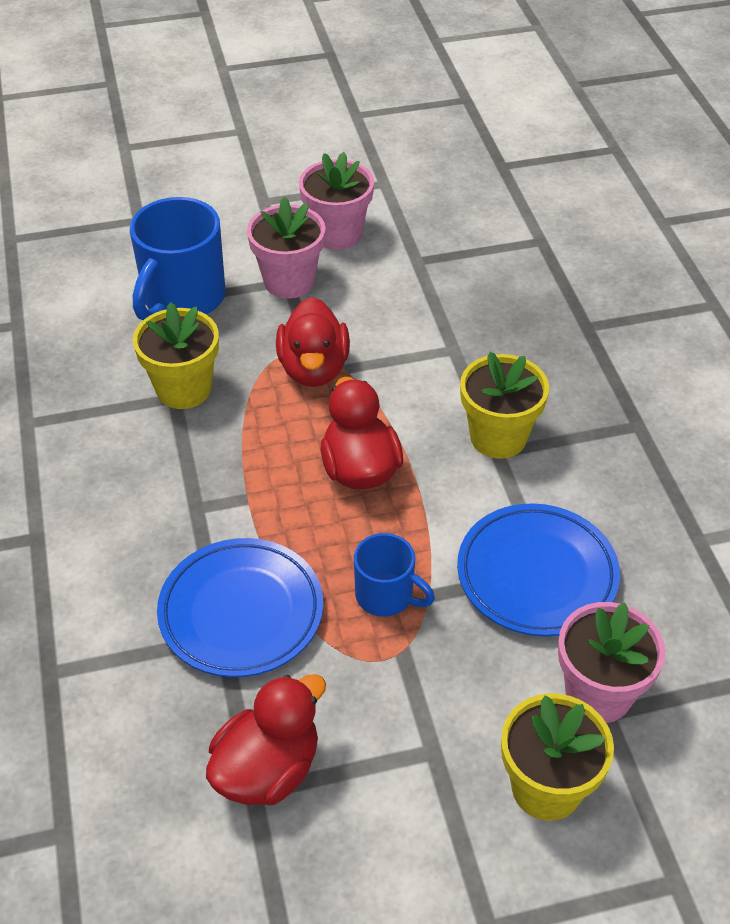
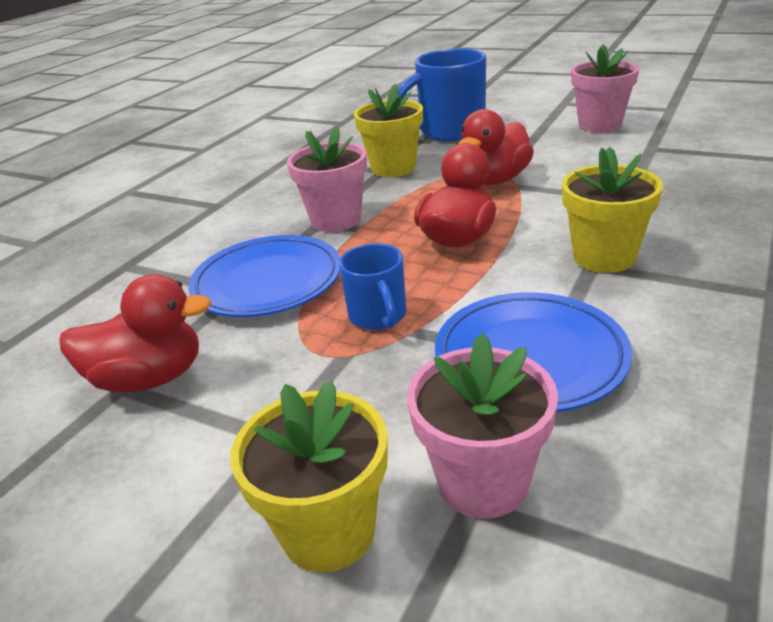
camera: 45 degrees right, 15 degrees down
(289, 281) = (533, 138): pink flower pot -> pink flower pot (336, 220)

